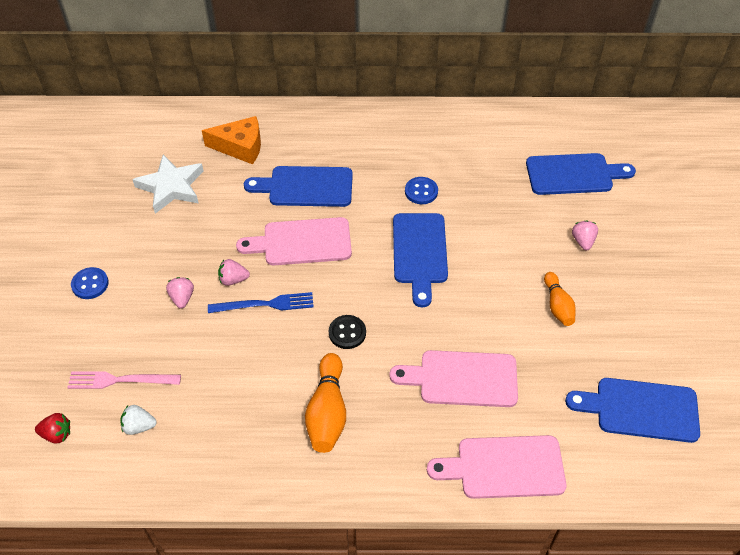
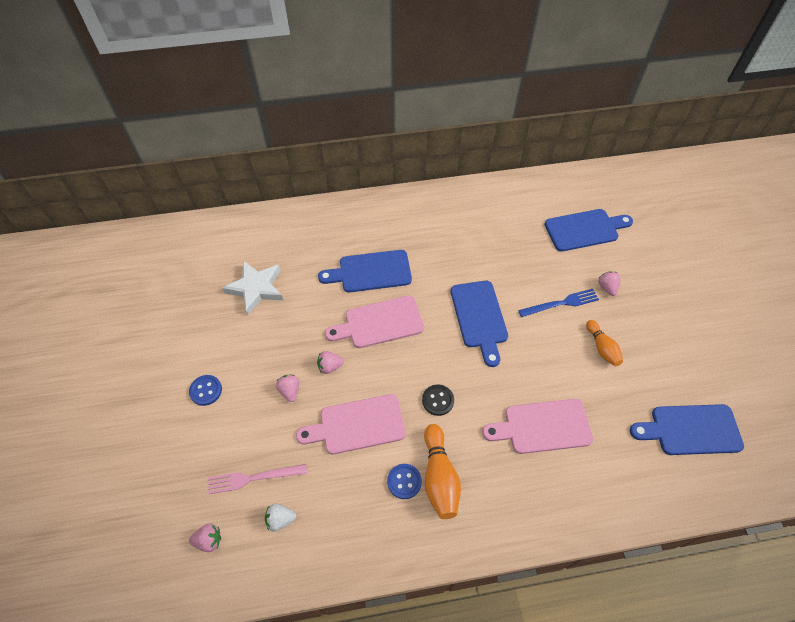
camera: 10 degrees left, 5 degrees up
(57, 434) = (209, 540): red strawberry -> pink strawberry
(240, 147) = (307, 243): orange cheese -> none
(265, 304) = (362, 385): blue fork -> blue fork (561, 303)
(421, 191) = (467, 262): blue button -> blue button (404, 481)
(504, 467) = (597, 502): pink cutting board -> pink cutting board (357, 425)

